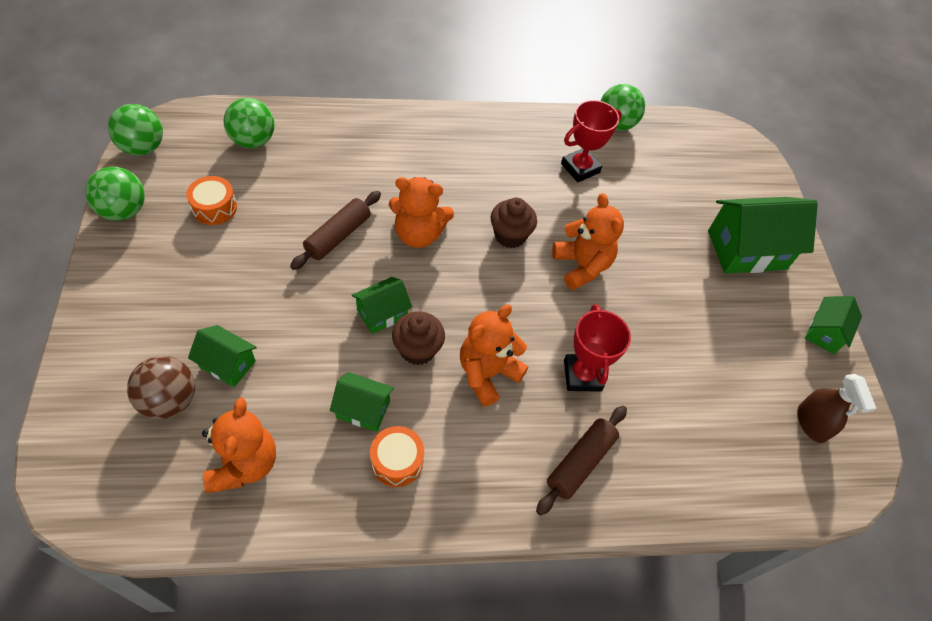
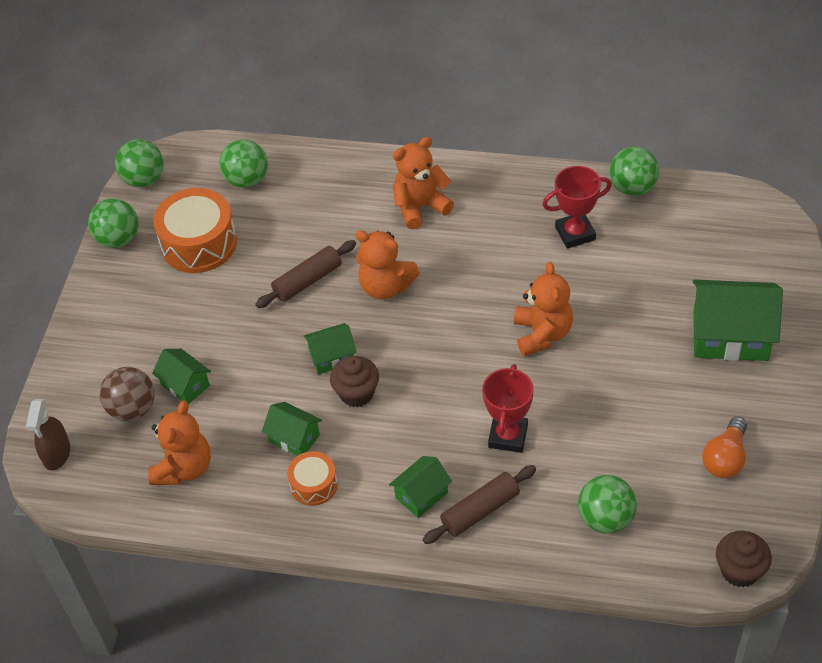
camera: 25 degrees right, 5 degrees down
(214, 208) = (199, 243): orange drum -> orange drum, size x1.82
(487, 373) = (416, 422): orange teddy bear -> orange teddy bear (420, 207)
(510, 235) = (477, 296): brown cupcake -> brown cupcake (739, 570)
(704, 451) = (605, 518): none -> green ball
(788, 370) = (725, 458): none -> orange light bulb
(811, 423) = (728, 510): brown spray bottle -> brown spray bottle (56, 454)
(824, 333) = (782, 428): green house -> green house (421, 495)

